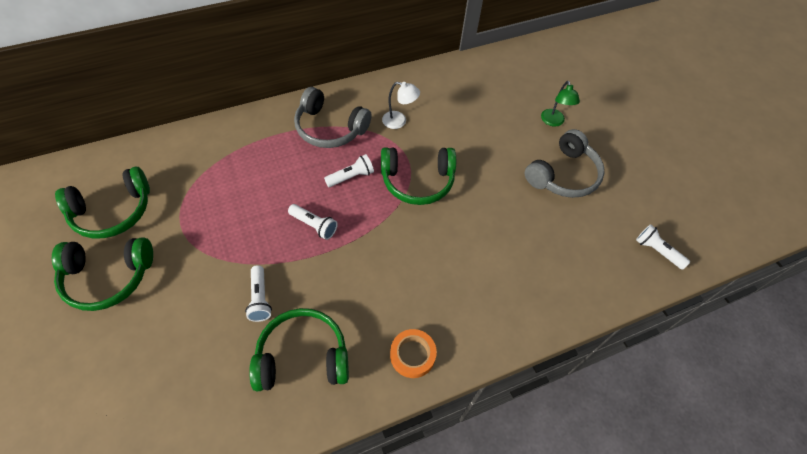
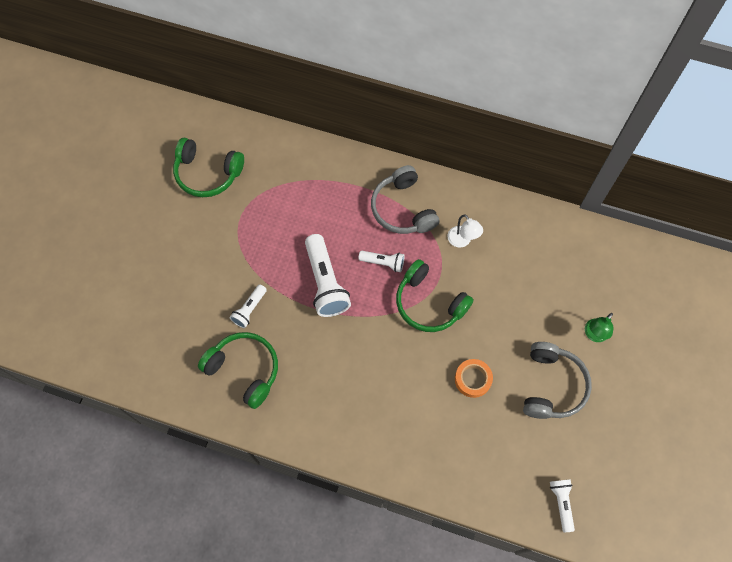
camera: 45 degrees right, 10 degrees up
(108, 277) = (173, 222): green headphones -> none
(314, 225) = (325, 282): white flashlight -> white flashlight, size x1.84
(412, 355) = (311, 426): orange tape -> orange tape (473, 379)
(563, 175) = (551, 385): grey headphones -> grey headphones turned 75 degrees counterclockwise

